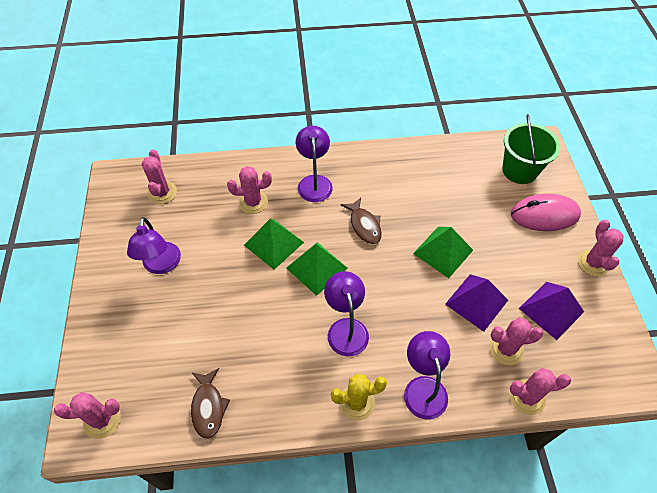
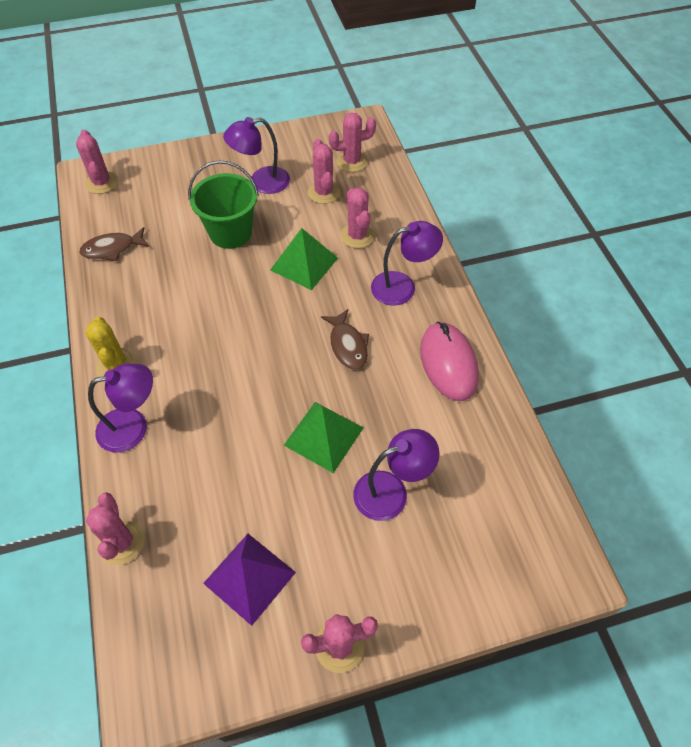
camera: 80 degrees right, 0 degrees up
(316, 268) = (278, 307): green pyramid -> none
(346, 328) = (202, 345): purple lamp -> purple lamp (391, 491)
(364, 225) = (347, 345): brown fish -> brown fish turned 75 degrees counterclockwise
(476, 302) = (252, 480): purple pyramid -> none
(506, 349) = (186, 517): pink cactus -> pink cactus (323, 192)
(519, 170) = (499, 536): green bucket -> green bucket (230, 233)
(544, 215) = (417, 573): pink mouse -> pink mouse (448, 363)

